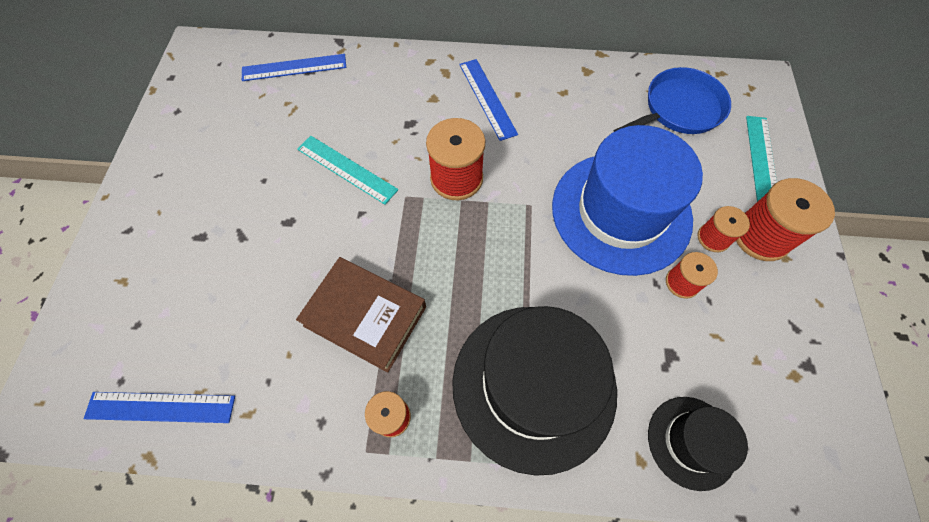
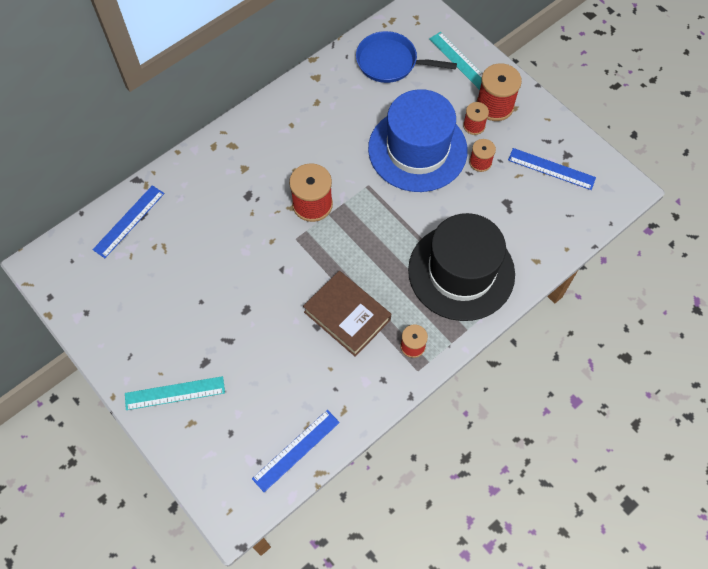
camera: 45 degrees left, 0 degrees up
(347, 169) = (243, 252): turquoise ruler -> turquoise ruler (175, 393)
(365, 316) = (347, 316): brown book -> brown book turned 60 degrees clockwise
(487, 98) = (277, 142): blue ruler -> blue ruler (551, 169)
(679, 109) = (390, 62): blue pan -> blue pan turned 90 degrees counterclockwise
(691, 442) = (549, 233): black hat -> none

